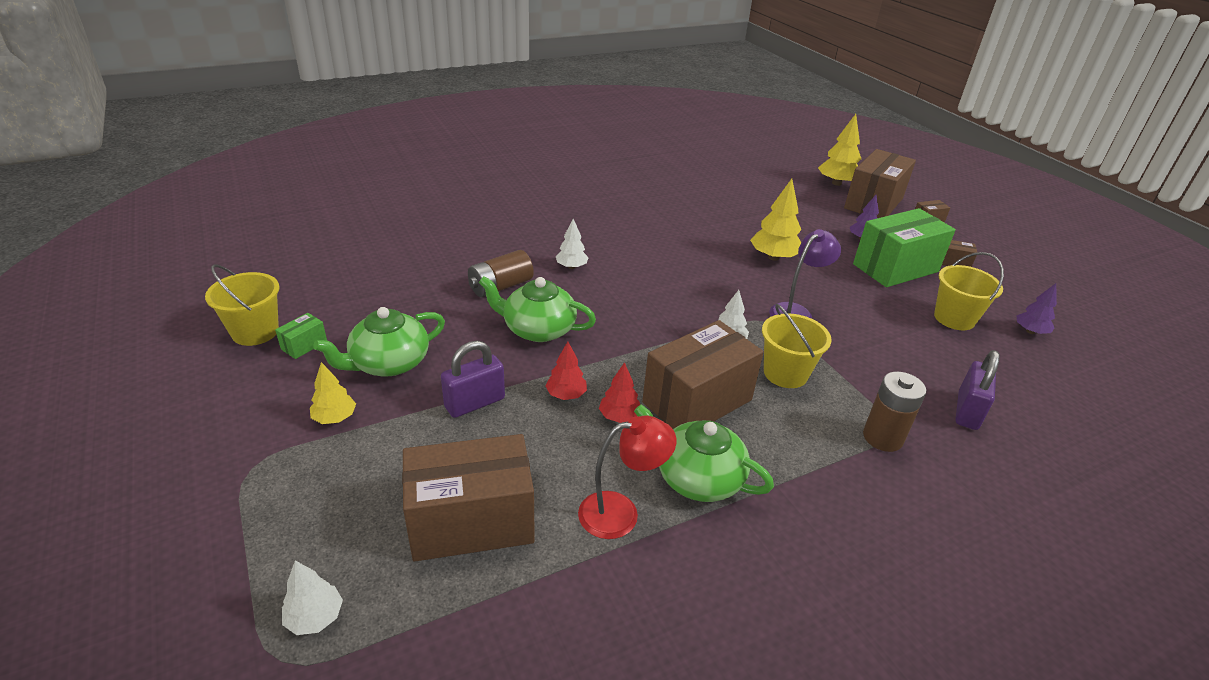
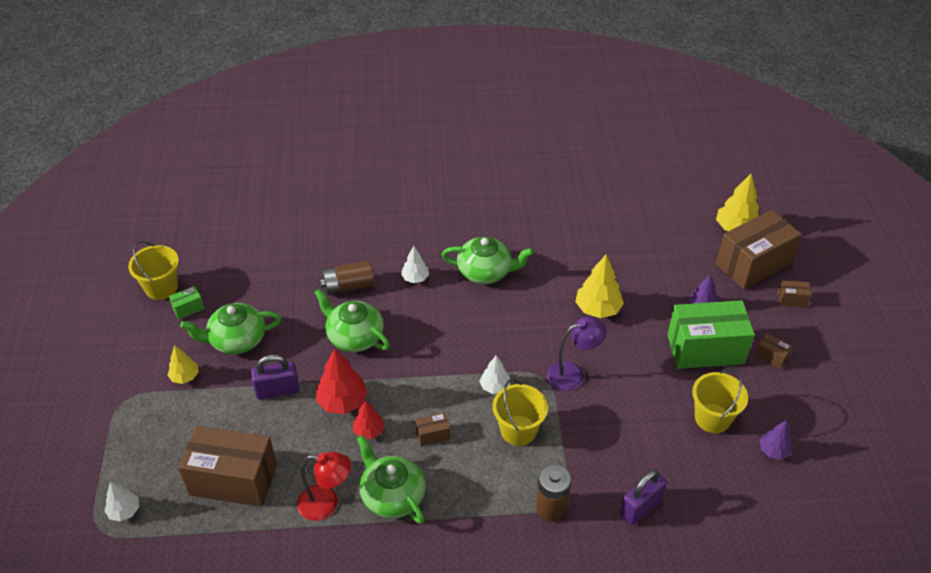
camera: 25 degrees right, 10 degrees up
(566, 395) = (342, 402): red tree -> red tree, size x1.65
(641, 249) = (485, 272): none -> green teapot
(697, 401) = (433, 435): brown box -> brown box, size x0.41

